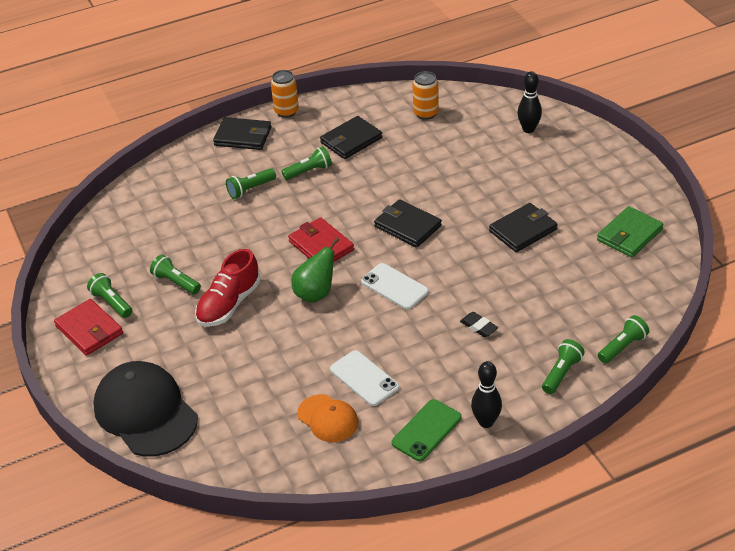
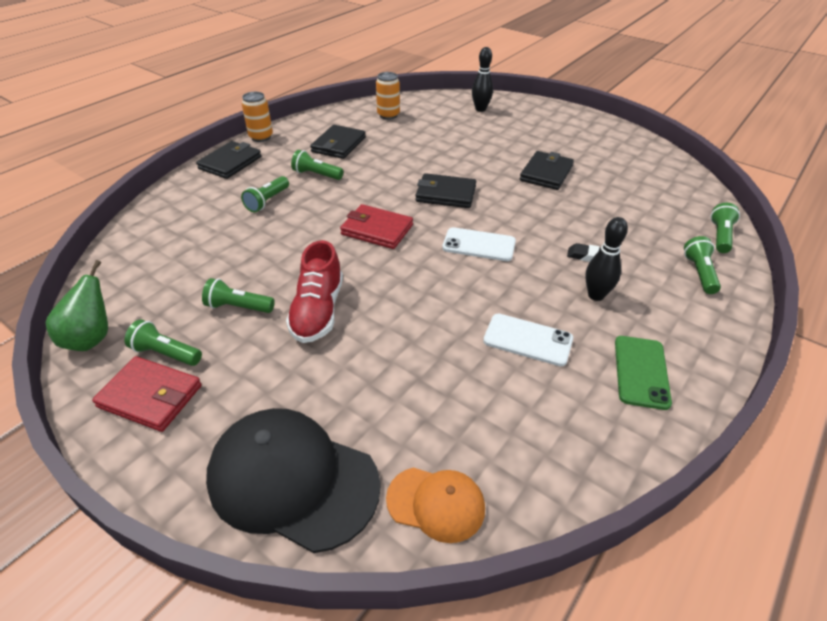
camera: 30 degrees left, 0 degrees up
(243, 136) = (230, 163): black wallet -> black wallet turned 45 degrees counterclockwise
(309, 171) = (316, 175): green flashlight -> green flashlight turned 105 degrees counterclockwise
(316, 293) = (406, 273): green pear -> green pear (91, 338)
(328, 418) = (528, 399): orange cap -> orange cap (436, 503)
(486, 422) = (686, 341): black bowling pin -> black bowling pin (596, 295)
(629, 235) = (629, 157): green wallet -> none

